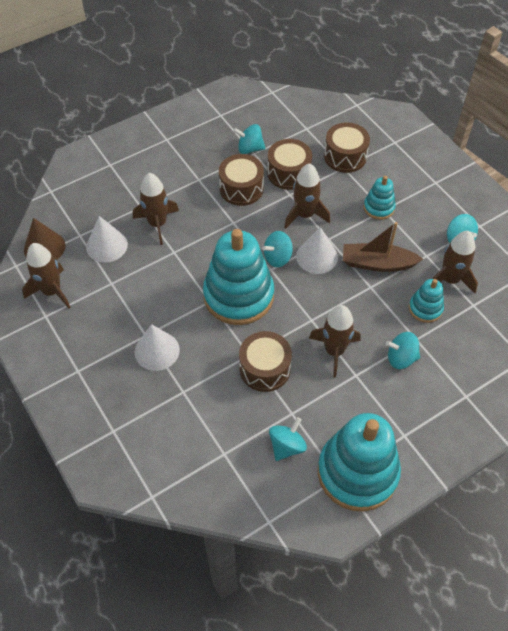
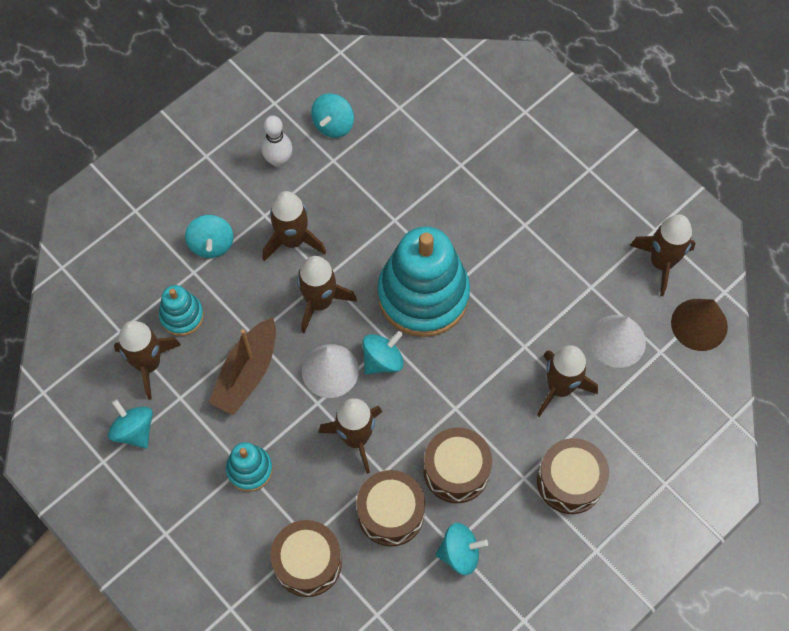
camera: 170 degrees right, 10 degrees up
(157, 351) = (505, 207): white cone -> none
(265, 368) = (372, 206): brown drum -> brown drum (570, 481)
(318, 302) = (320, 302): none -> brown rocket
(339, 420) = (278, 160): none -> white bowling pin
(357, 472) = (255, 110): turquoise stacking toy -> none
(377, 263) = (247, 373): brown boat -> brown boat turned 120 degrees clockwise
(401, 358) = (211, 244): turquoise spinning top -> turquoise spinning top turned 90 degrees clockwise

